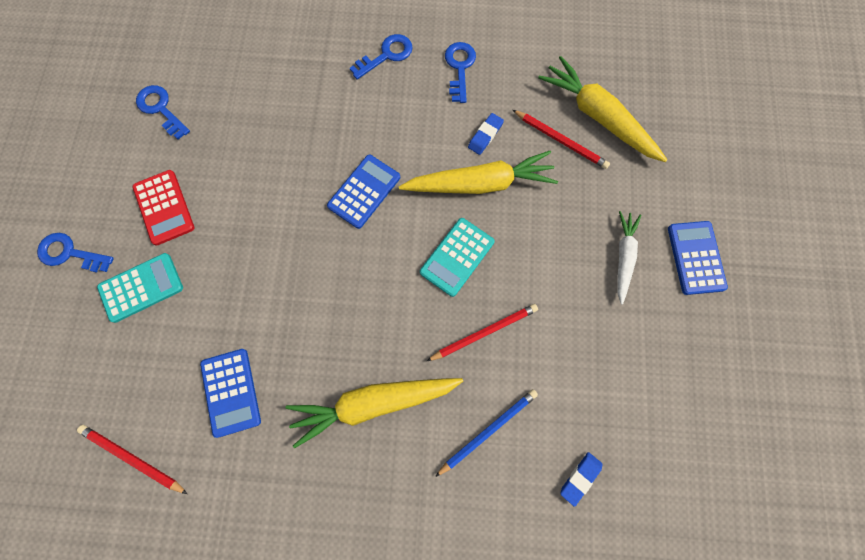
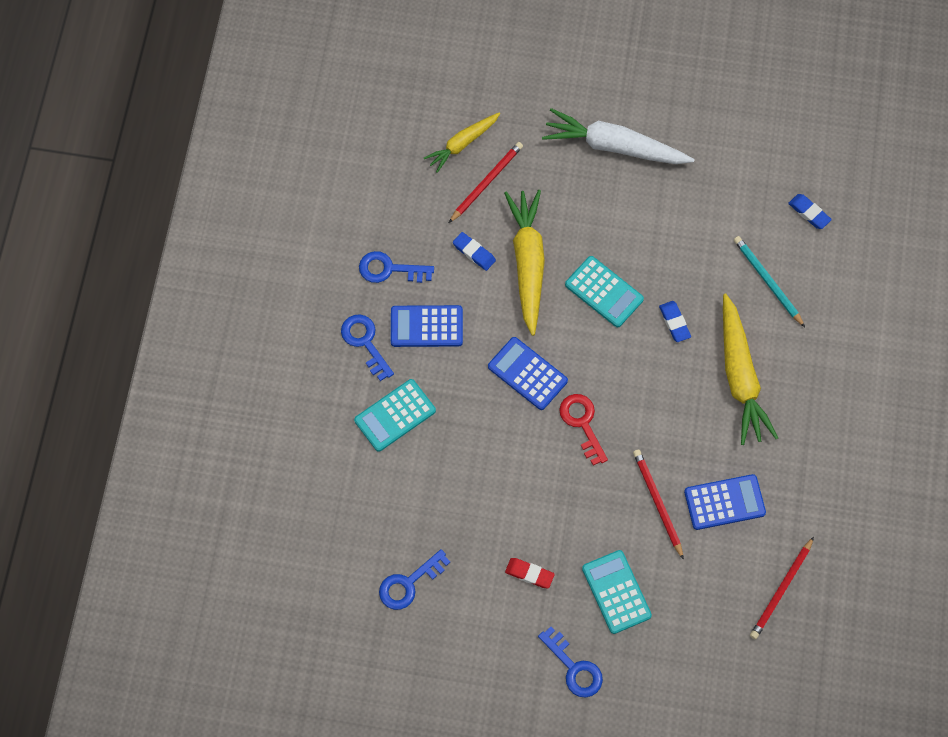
camera: 85 degrees left, 5 degrees down
(70, 253) = (574, 668): blue key -> blue key turned 60 degrees counterclockwise
(164, 207) = (529, 574): red calculator -> red eraser
(314, 245) = (582, 423): none -> red key
(318, 85) = (395, 415): none -> turquoise calculator
(429, 330) = (674, 322): none -> blue eraser
(484, 332) = (679, 275): red pencil -> red pencil (657, 503)
(488, 430) = (767, 281): blue pencil -> turquoise pencil
(598, 116) = (462, 144): yellow carrot -> yellow carrot, size x0.60
(623, 257) = (614, 146): white carrot -> white carrot, size x1.67
(695, 258) = (619, 85): blue calculator -> blue calculator (426, 326)

